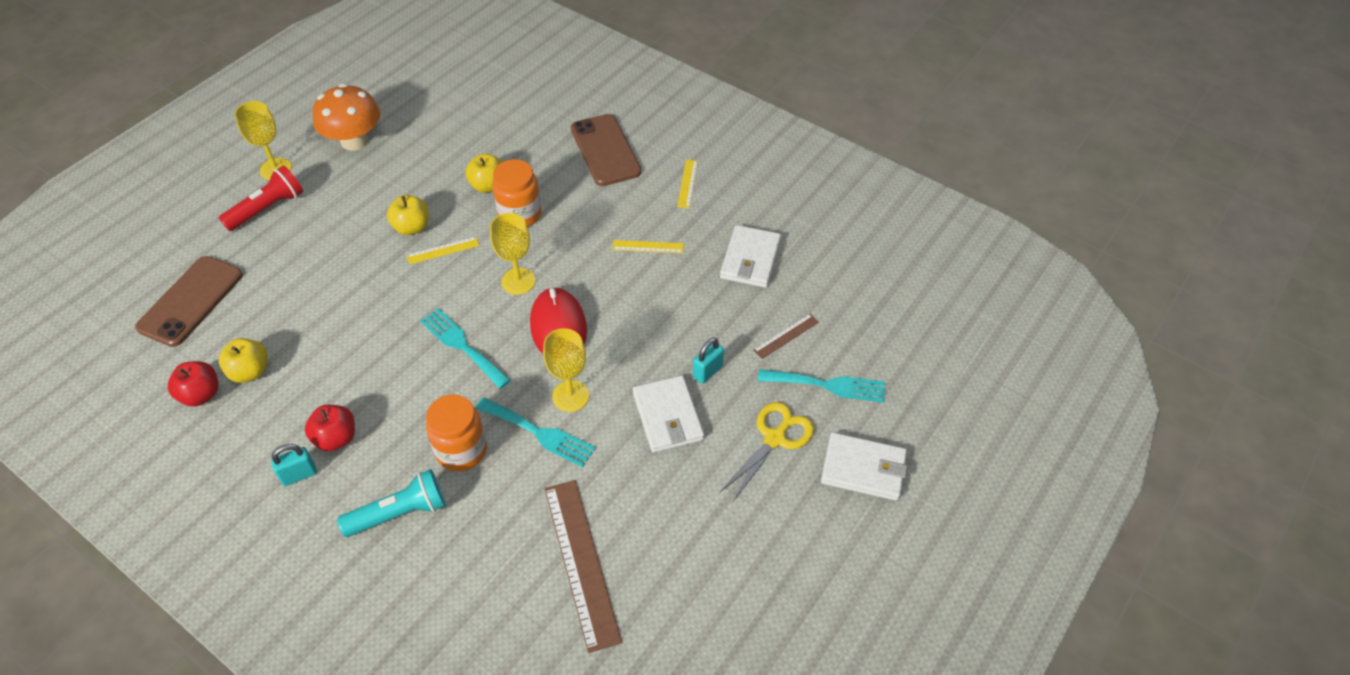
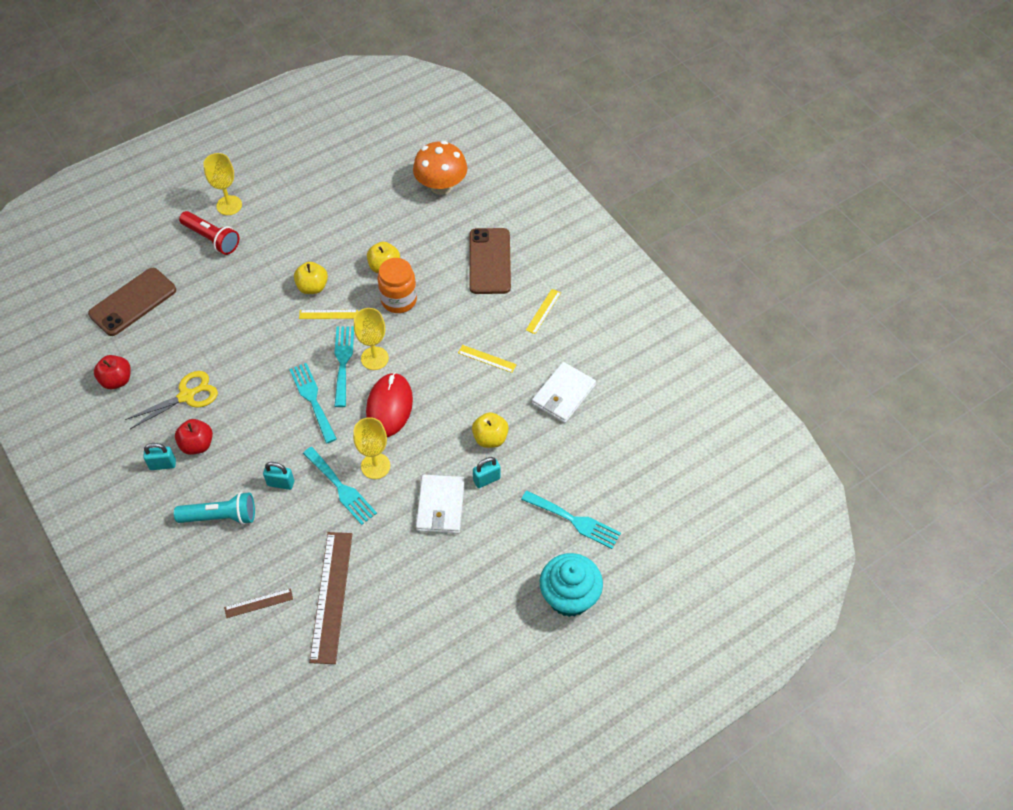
camera: 20 degrees right, 5 degrees up
(250, 371) = (156, 373): yellow apple -> yellow apple (490, 438)
(267, 208) = (212, 239): red flashlight -> red flashlight turned 60 degrees clockwise
(354, 141) = (297, 196): orange mushroom -> orange mushroom (441, 186)
(461, 450) = (281, 483): orange jar -> turquoise padlock
(482, 295) = (343, 362): none -> turquoise fork
(775, 438) = (513, 550): yellow scissors -> yellow scissors (186, 396)
(786, 336) = (561, 469): brown ruler -> brown ruler (258, 603)
(863, 469) = (569, 596): white wallet -> turquoise cupcake

